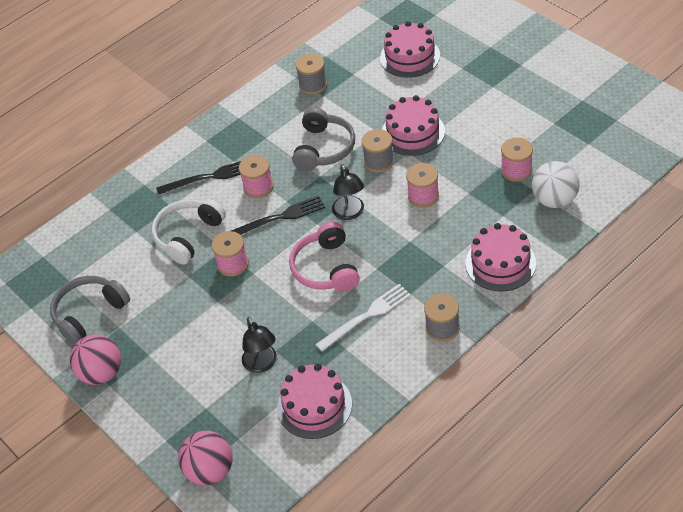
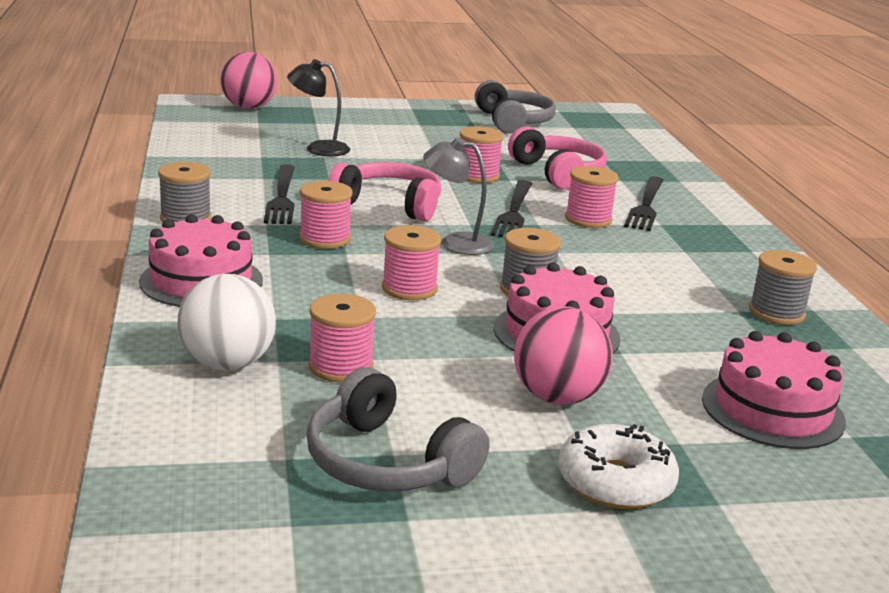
camera: 115 degrees right, 25 degrees down
(101, 373) = (430, 109): pink ball -> pink ball (557, 397)
(188, 235) = (558, 173): white headphones -> pink headphones
(314, 406) = (226, 148): pink cake -> none
(324, 148) = (609, 271): grey headphones -> grey headphones (386, 463)
(350, 213) = (456, 242): black lamp -> grey lamp
(366, 316) = (282, 197): white fork -> black fork
(402, 259) = (325, 239): none -> pink spool
(506, 70) = (615, 482): none -> white donut

